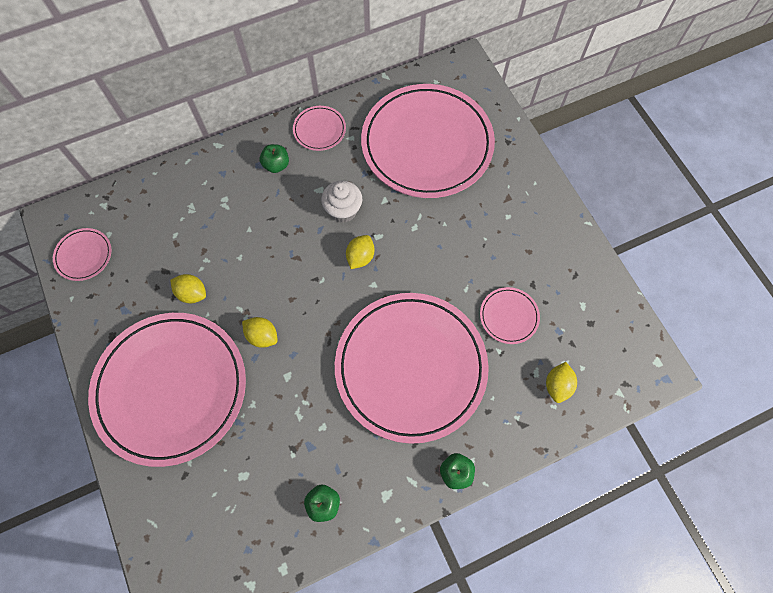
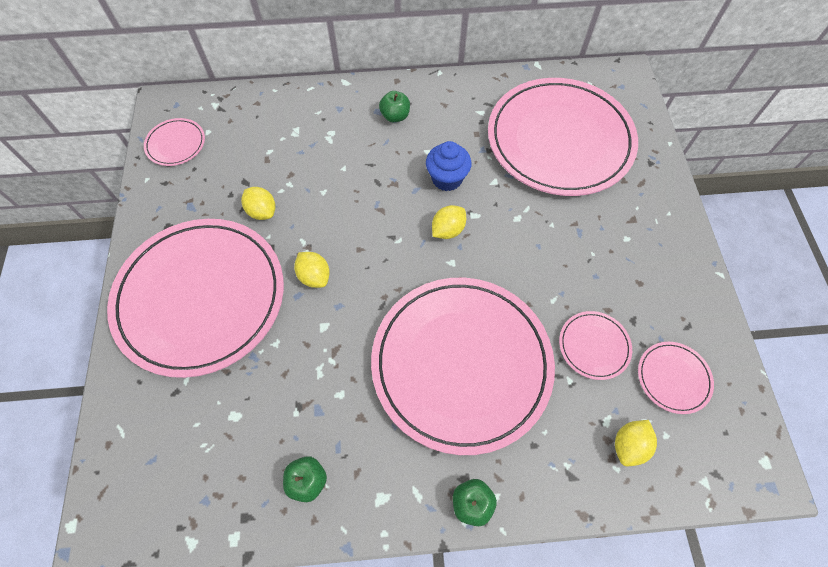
camera: 20 degrees right, 5 degrees down
(319, 130) = (451, 96): pink plate -> pink plate (673, 378)
(343, 210) = (447, 179): white cupcake -> blue cupcake

